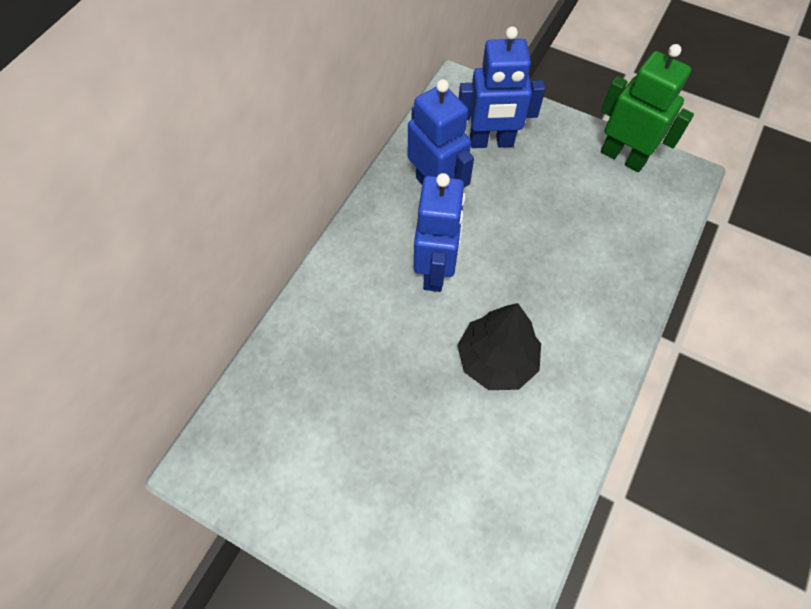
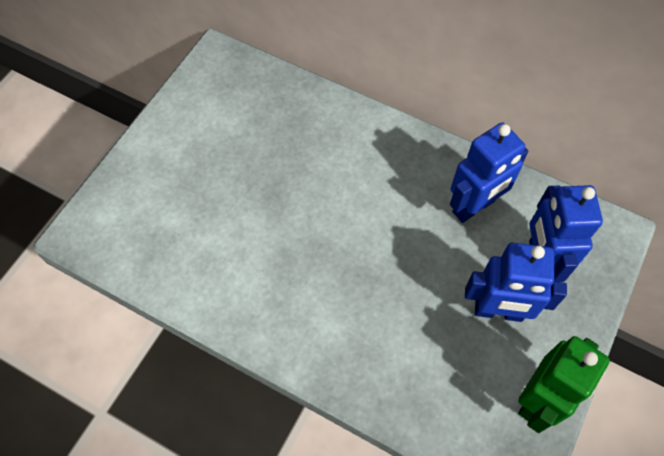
camera: 90 degrees right, 0 degrees up
(435, 270) = (381, 205): blue robot -> blue robot (498, 311)
(496, 360) = (292, 251): black tree -> none

